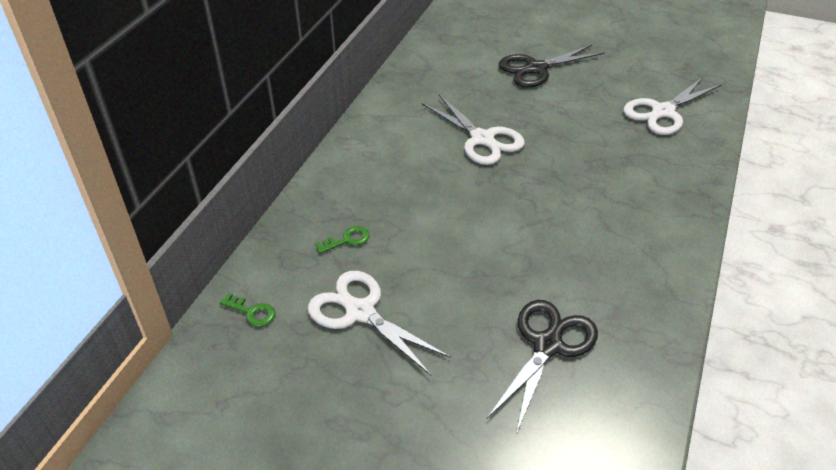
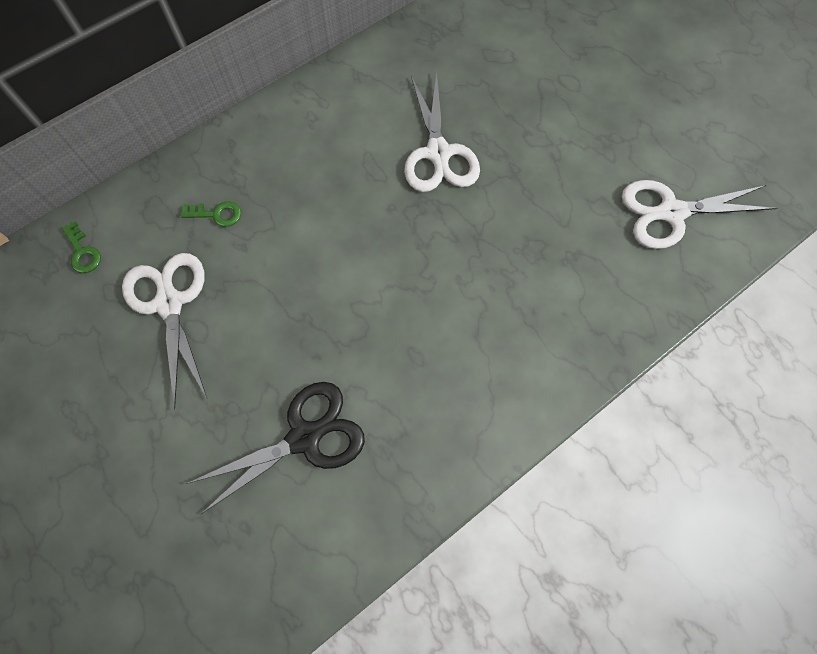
camera: 30 degrees right, 25 degrees up
(536, 69) = (575, 82): black scissors -> none

